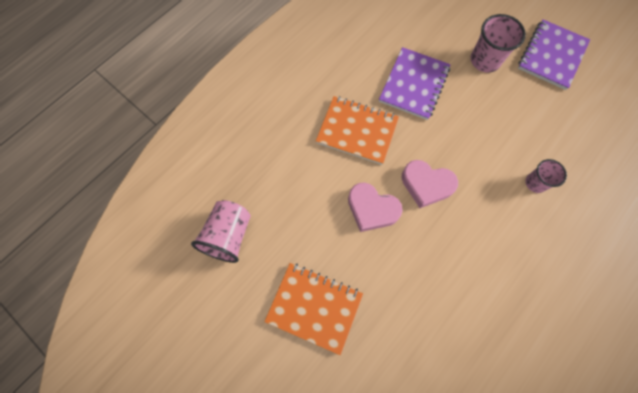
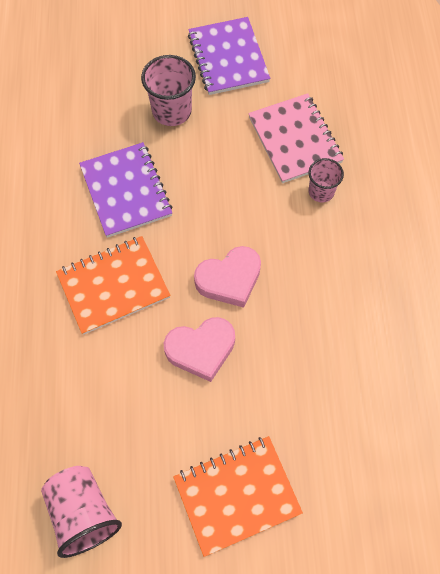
camera: 45 degrees left, 5 degrees down
(548, 138) = (294, 140): none -> pink notebook

